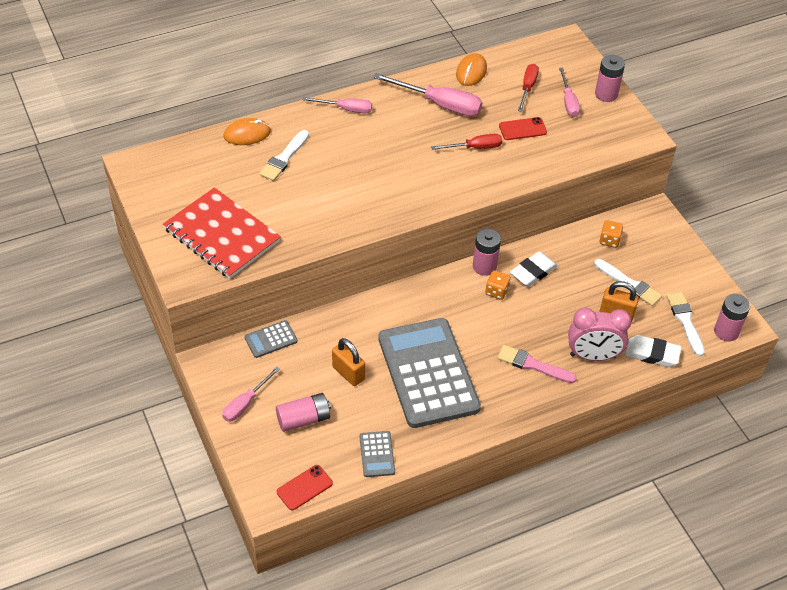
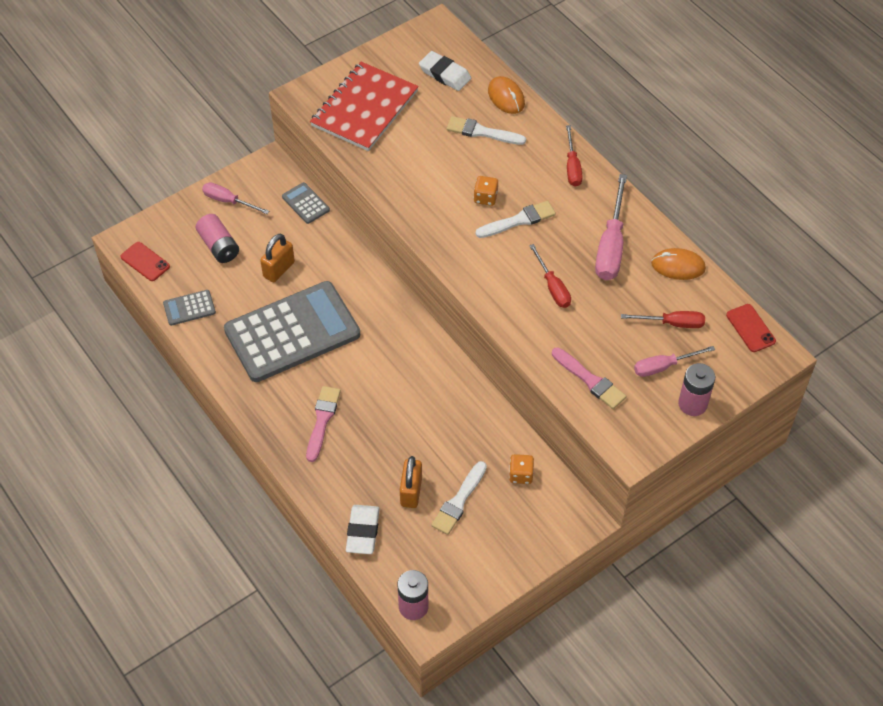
camera: 80 degrees right, 5 degrees up
(346, 109) = (572, 167): pink screwdriver -> red screwdriver
(484, 266) = (446, 360): pink battery -> none
(496, 291) = (414, 376): orange dice -> orange dice (485, 198)
(522, 129) = (599, 327): red phone -> red phone (750, 328)
(533, 272) = (451, 405): white eraser -> white eraser (445, 74)
(574, 145) = (590, 380): none -> pink brush
(593, 356) = (346, 474): pink clock -> none
(685, 321) = (418, 562): white brush -> white brush (519, 220)

